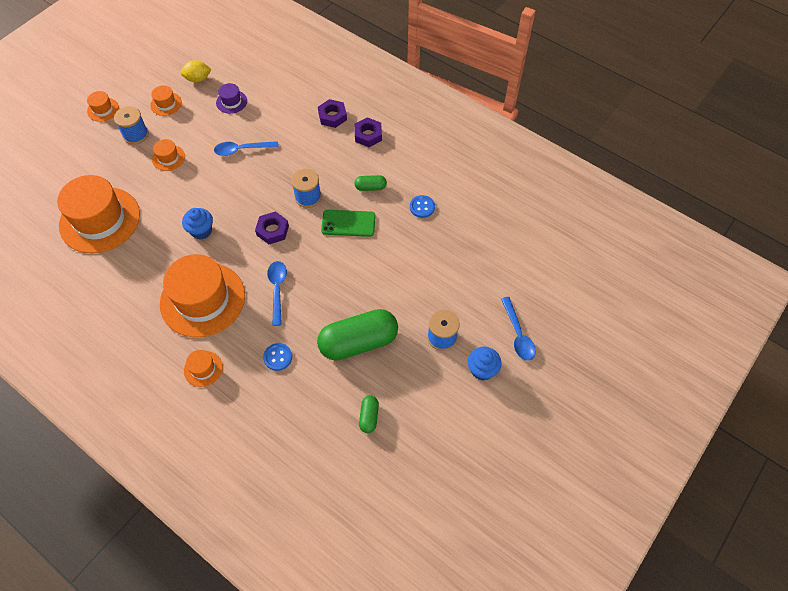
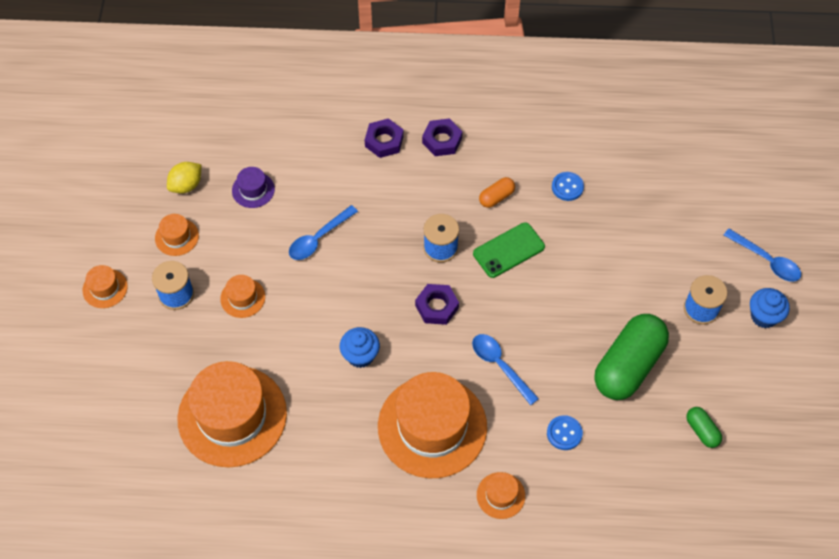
camera: 35 degrees left, 0 degrees up
(370, 187) = (496, 197): green capsule -> orange capsule

